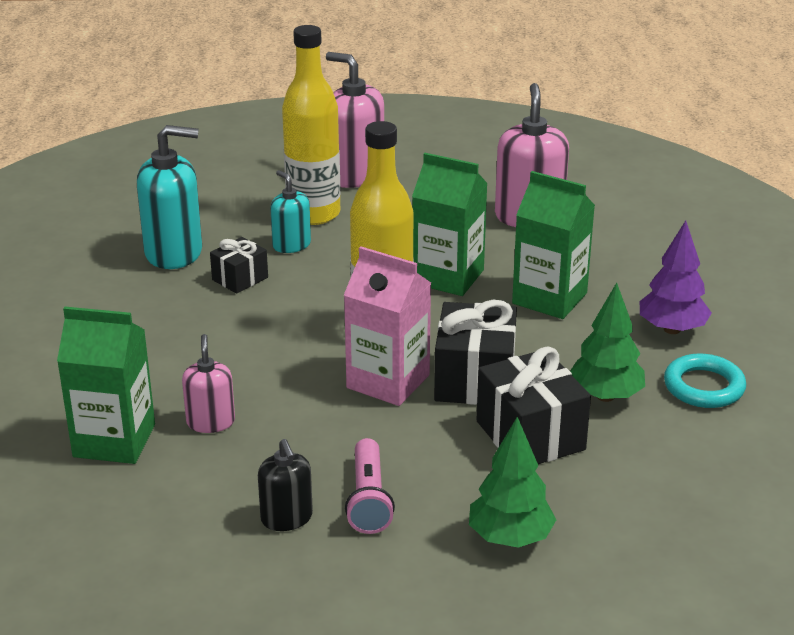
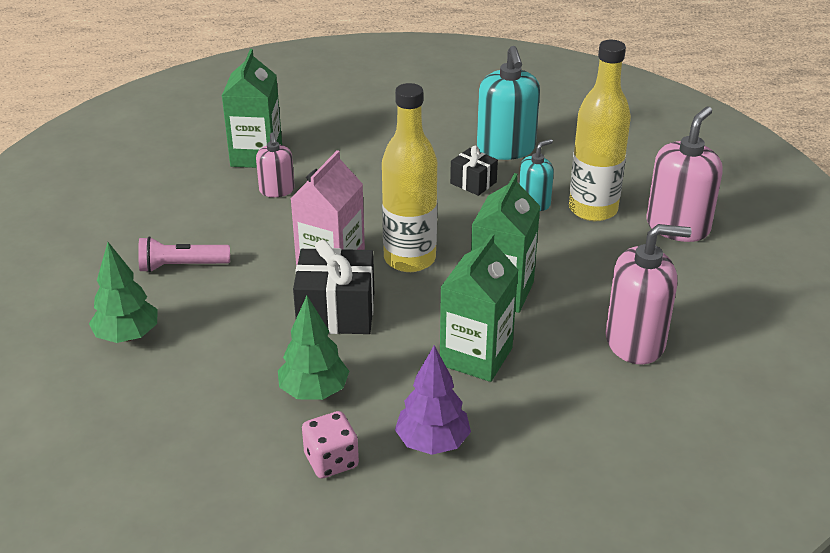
camera: 85 degrees right, 5 degrees up
(210, 422) = (277, 190): pink soap dispenser -> pink soap dispenser turned 90 degrees clockwise
(286, 518) = (165, 232): black soap dispenser -> none
(530, 435) = (256, 345): black gift -> none
(704, 387) = (331, 461): turquoise ring -> pink dice

